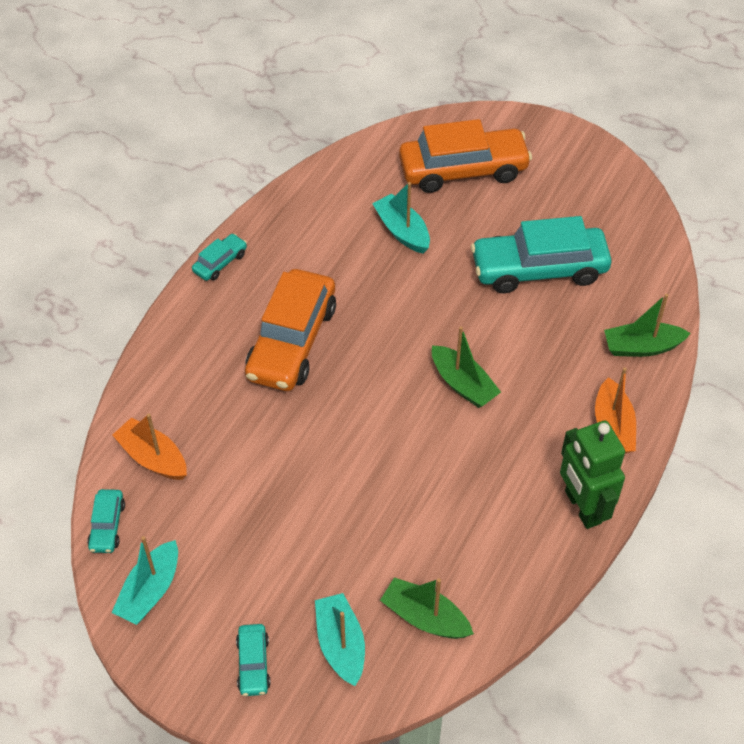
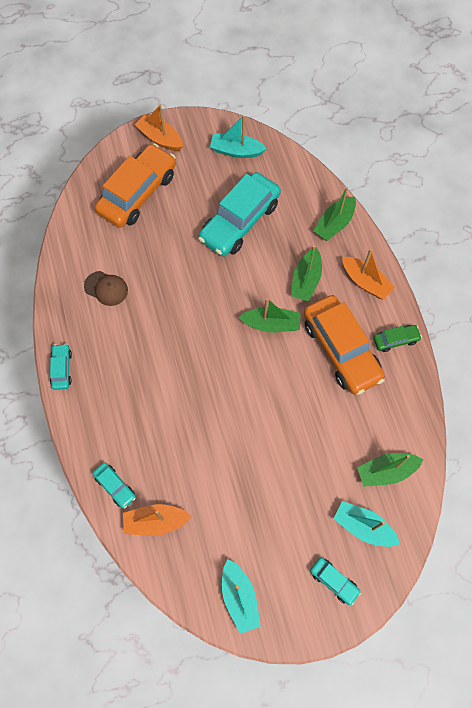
camera: 45 degrees left, 15 degrees up
(107, 526) = (175, 585): turquoise car -> turquoise car (115, 486)
(292, 341) = (156, 381): orange car -> orange car (341, 349)
(337, 228) = (106, 288): none -> brown cap
(402, 231) = (144, 260): turquoise boat -> turquoise boat (236, 151)
(542, 138) = (160, 138): none -> orange boat
(547, 374) = (306, 280): none -> green boat
(582, 507) = (395, 340): green robot -> green car

